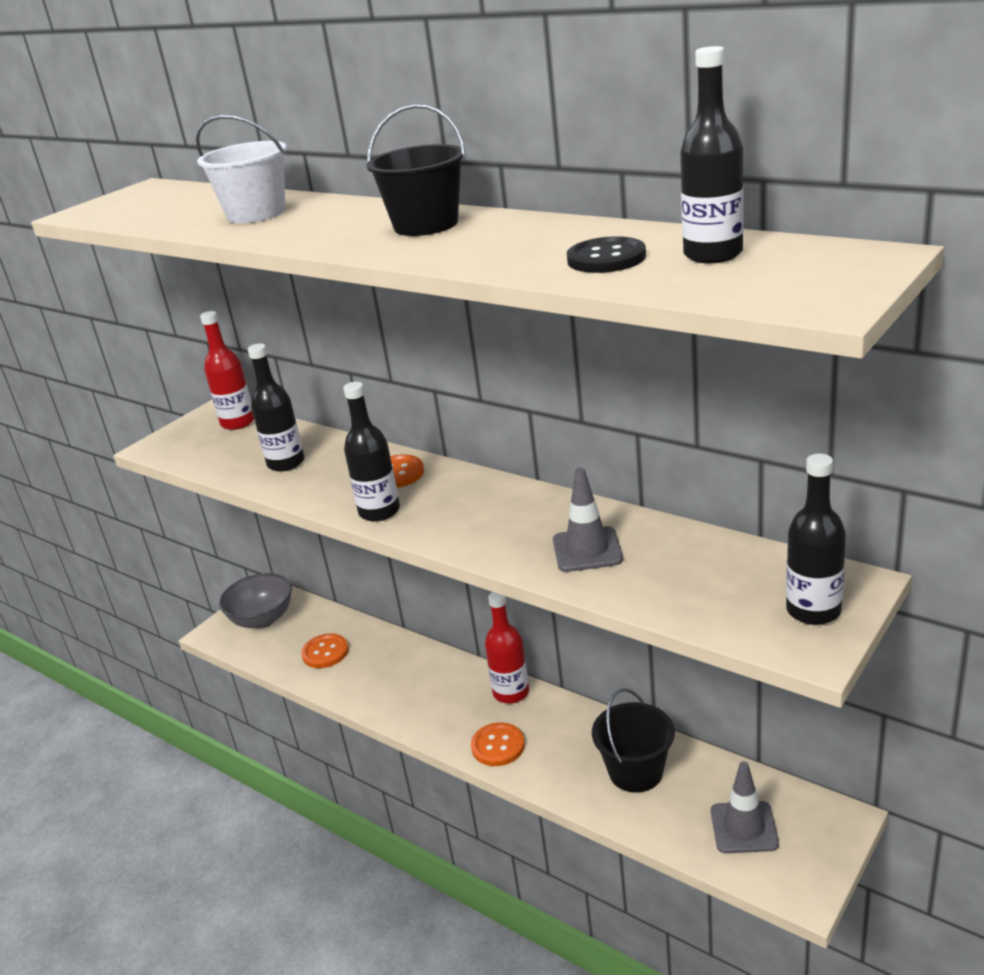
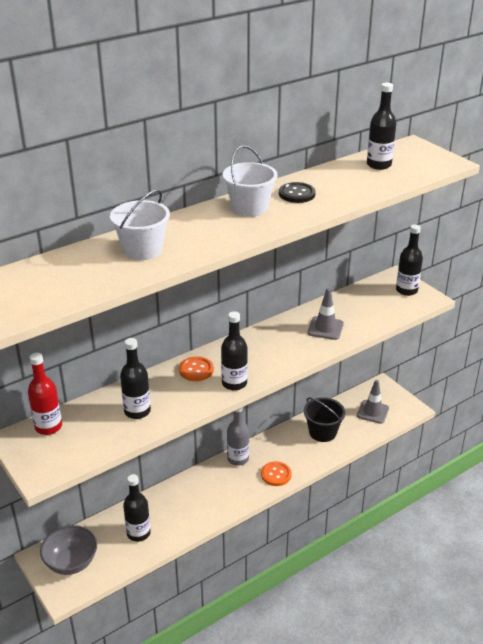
camera: 75 degrees left, 5 degrees up
(325, 652) = (138, 533): orange button -> black bottle
(426, 225) = (249, 208): black bucket -> white bucket
(511, 692) = (238, 459): red bottle -> grey bottle
(606, 258) = (358, 182): black button -> black button (297, 194)

